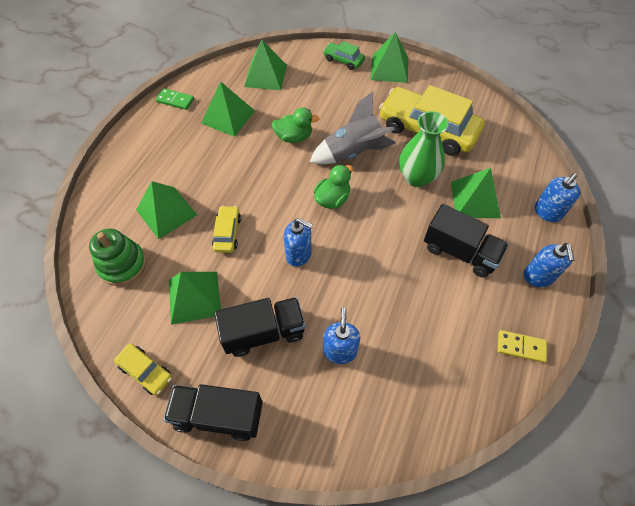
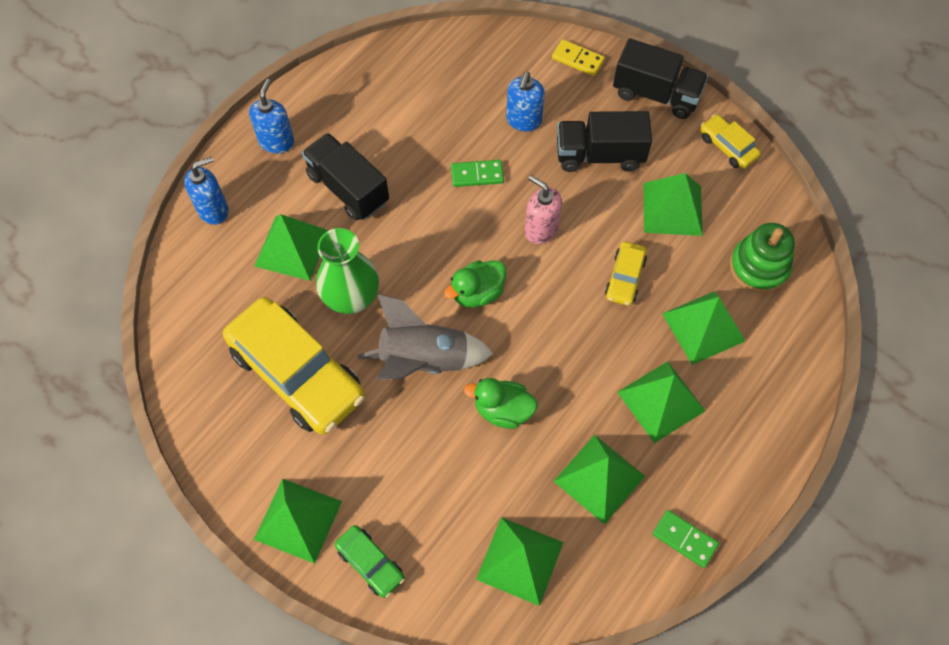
camera: 165 degrees left, 5 degrees up
(194, 162) = (661, 401): none -> green pyramid
(299, 254) = (540, 229): blue soap dispenser -> pink soap dispenser
(363, 288) = (477, 175): none -> green domino
(520, 347) = (338, 84): yellow domino -> yellow domino (577, 59)

